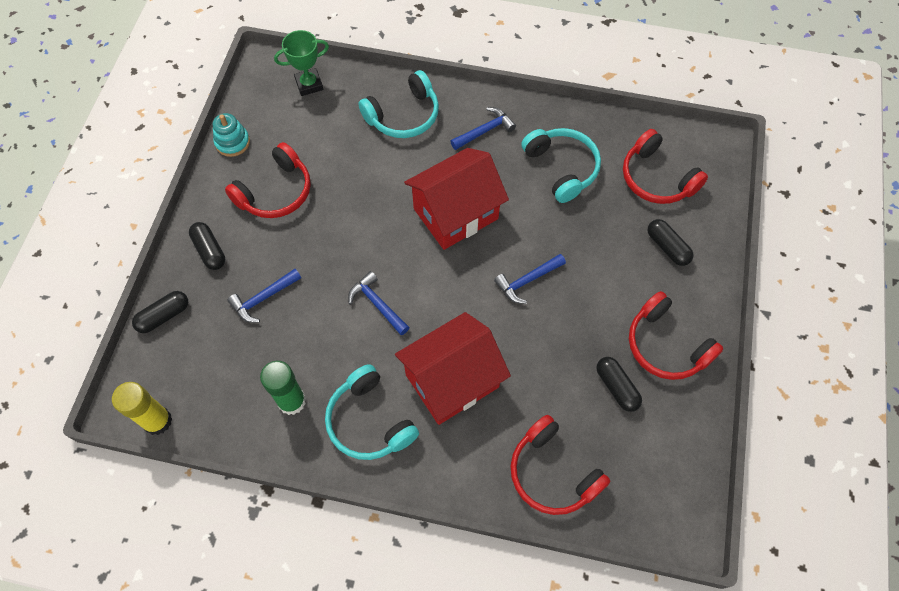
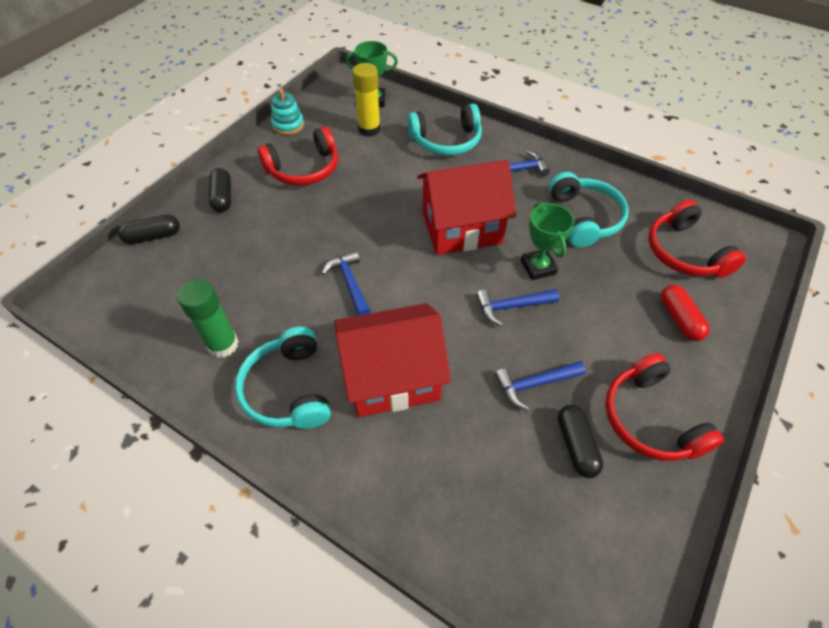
camera: 20 degrees right, 10 degrees down
(157, 421) = (92, 321): yellow glue stick -> yellow glue stick (369, 129)
(263, 298) = (247, 247): blue hammer -> blue hammer (534, 384)
(537, 233) = (538, 267): none -> green trophy
(552, 473) = (465, 517): red headphones -> none
(667, 247) = (679, 319): black capsule -> red capsule

